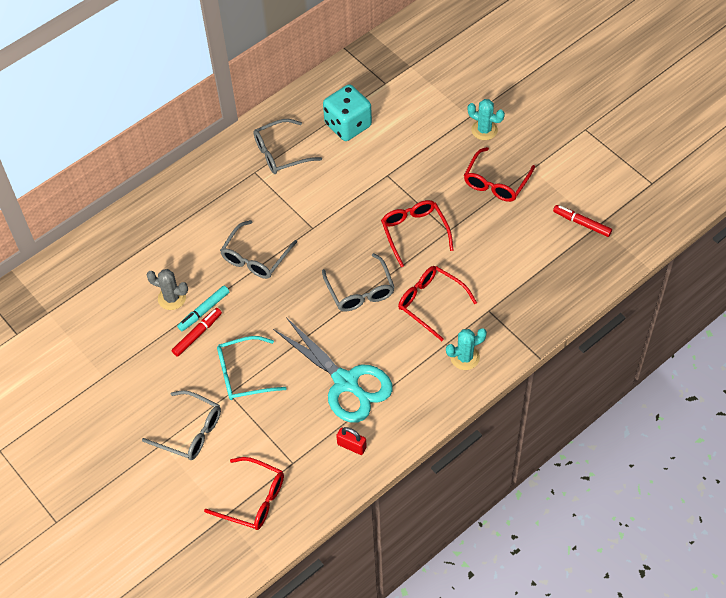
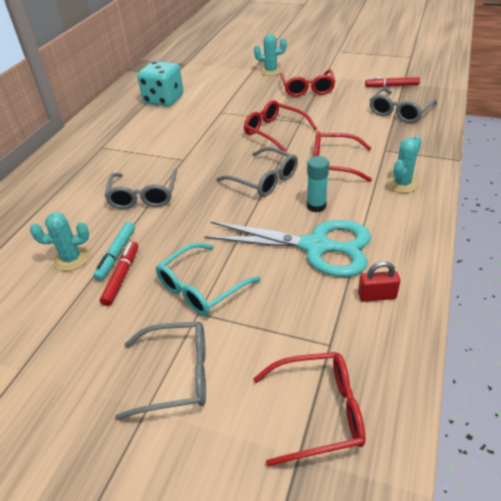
camera: 30 degrees left, 15 degrees down
(172, 298) = (71, 259): grey cactus -> turquoise cactus
(280, 153) = (117, 130): grey glasses -> grey glasses (399, 112)
(378, 343) = (316, 206): none -> turquoise glue stick

